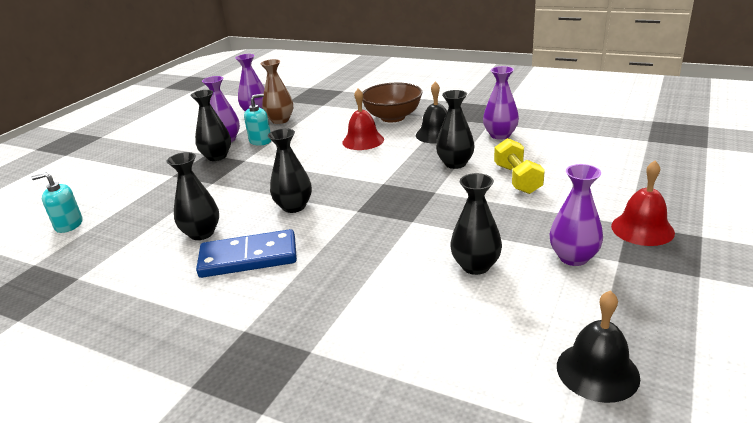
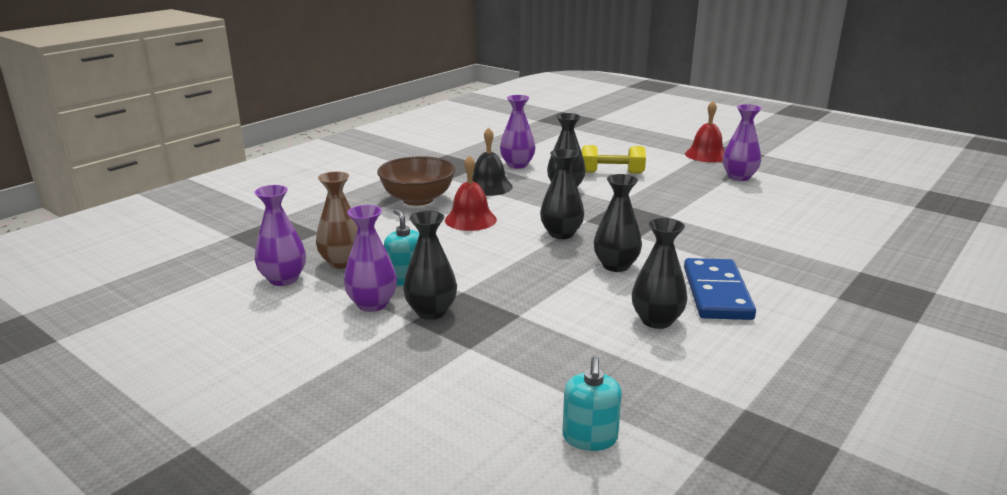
camera: 80 degrees left, 5 degrees down
(475, 266) = (746, 205): black vase -> black vase (561, 234)
(597, 371) = (860, 192): black bell -> none

